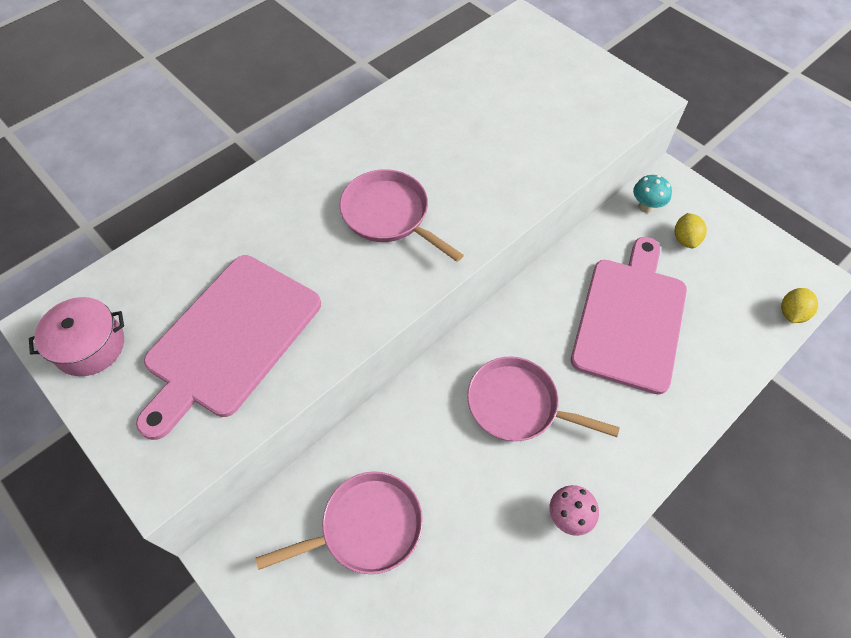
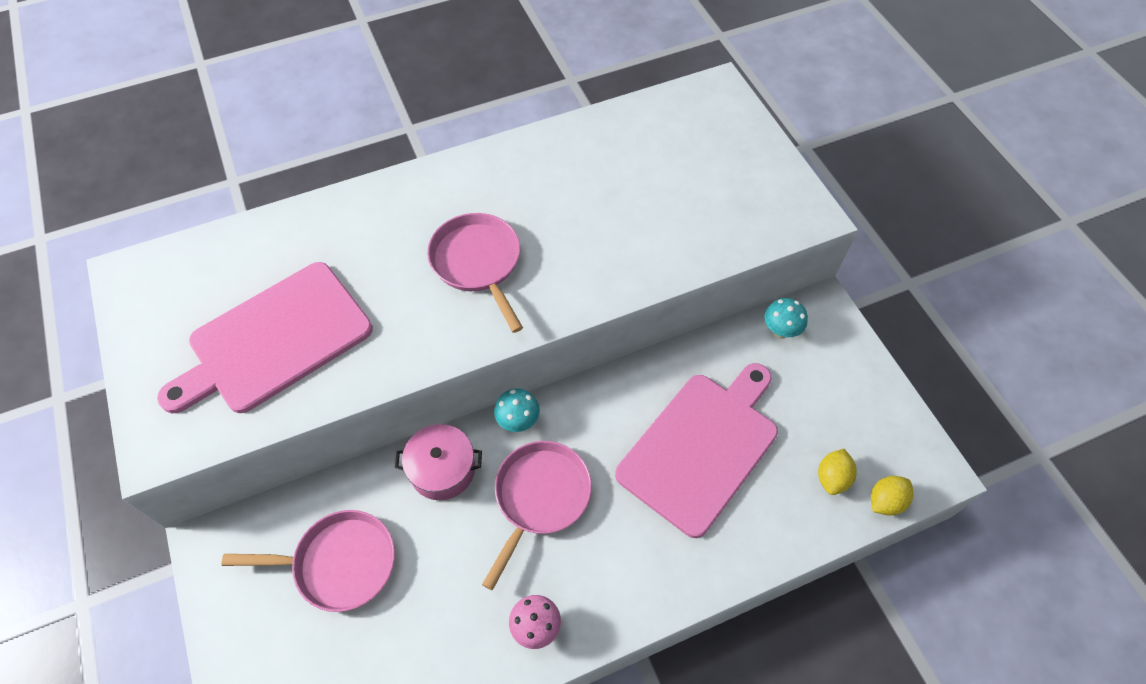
camera: 20 degrees right, 0 degrees up
(90, 346) = (153, 307): pink pot -> pink pot (442, 469)
(468, 347) = (518, 421): none -> turquoise mushroom
(518, 405) = (540, 497): pink pan -> pink pan turned 75 degrees clockwise
(685, 239) = (806, 380): yellow lemon -> yellow lemon (832, 478)

